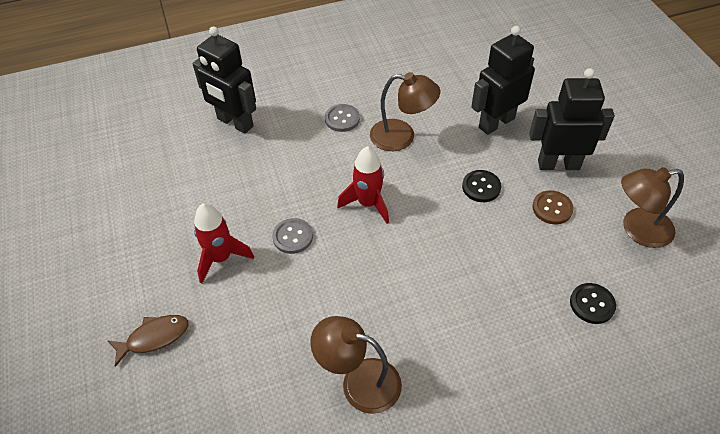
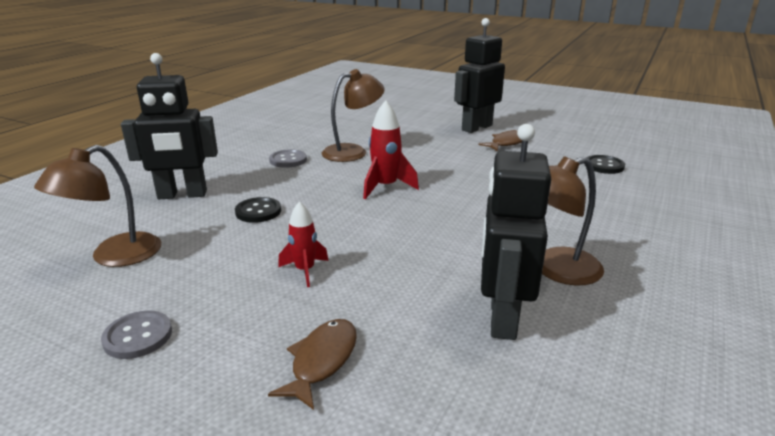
camera: 45 degrees left, 25 degrees down
(221, 258) = (305, 270): red rocket -> red rocket, size x0.66
(292, 237) = (354, 228): grey button -> grey button (138, 336)
(481, 187) = (450, 151): black button -> black button (258, 211)
(496, 123) = (407, 126): black robot -> black robot (502, 318)
(552, 208) = (507, 143): brown button -> brown fish
(637, 230) = (565, 133): brown lamp -> brown lamp (114, 256)

